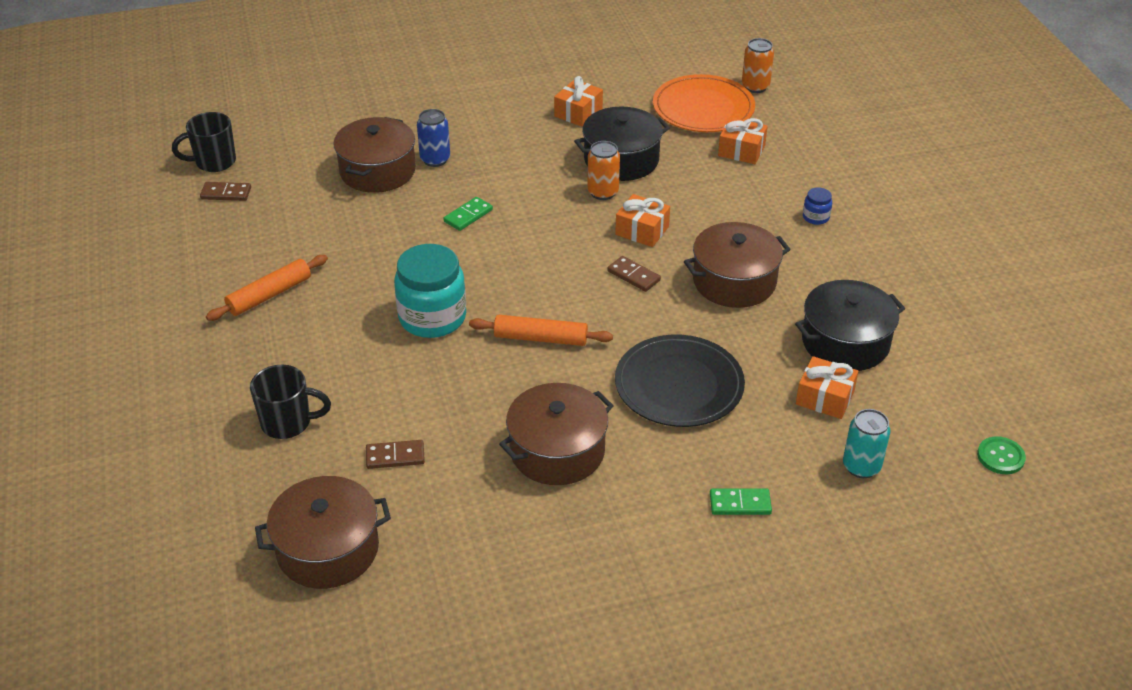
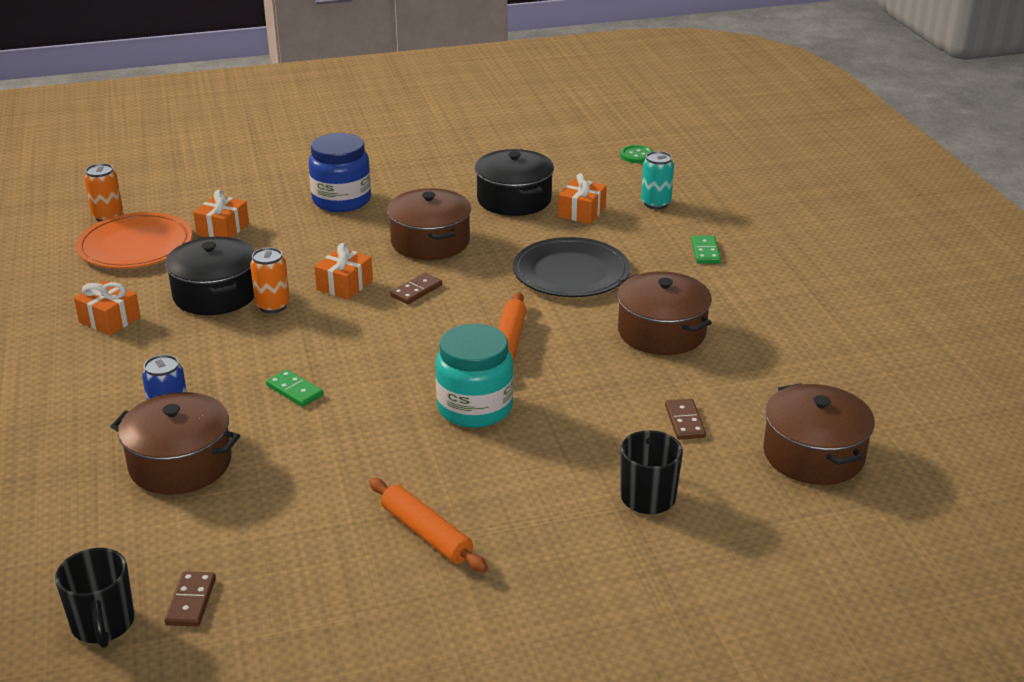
camera: 90 degrees left, 10 degrees down
(816, 217) = (341, 200): blue jar -> blue jar, size x2.30

